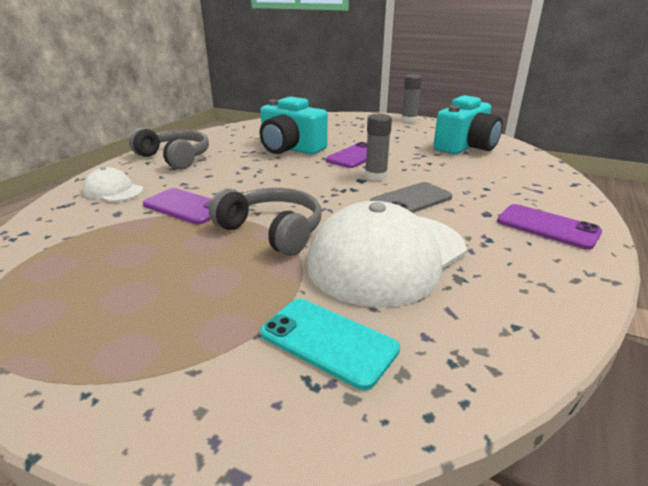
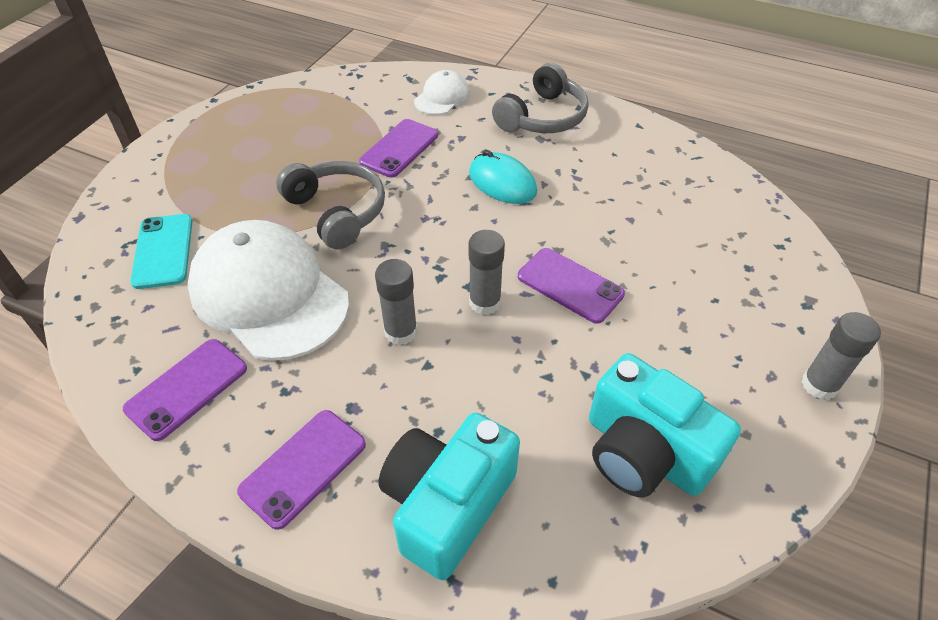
camera: 90 degrees right, 20 degrees up
(250, 170) = (502, 182): none -> turquoise mouse
(272, 231) = (337, 212): grey headphones -> grey headphones turned 75 degrees counterclockwise
(290, 148) = (593, 213): turquoise camera -> turquoise camera (447, 505)
(328, 341) = (163, 251): turquoise phone -> turquoise phone turned 45 degrees counterclockwise
(411, 200) = (401, 332): grey phone -> grey glue stick
(518, 287) = (187, 389): none -> purple phone

